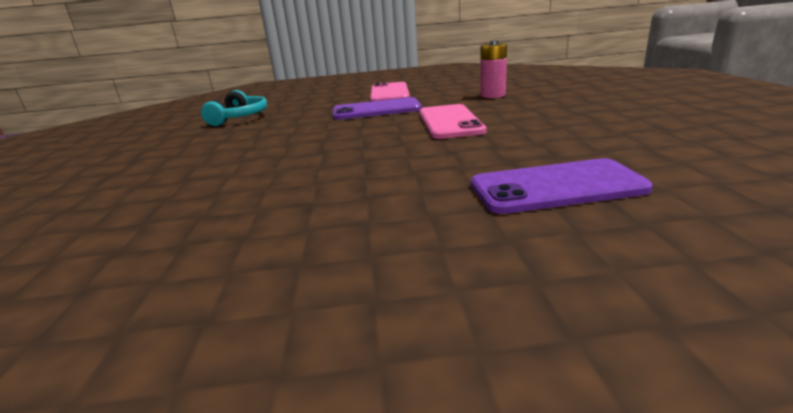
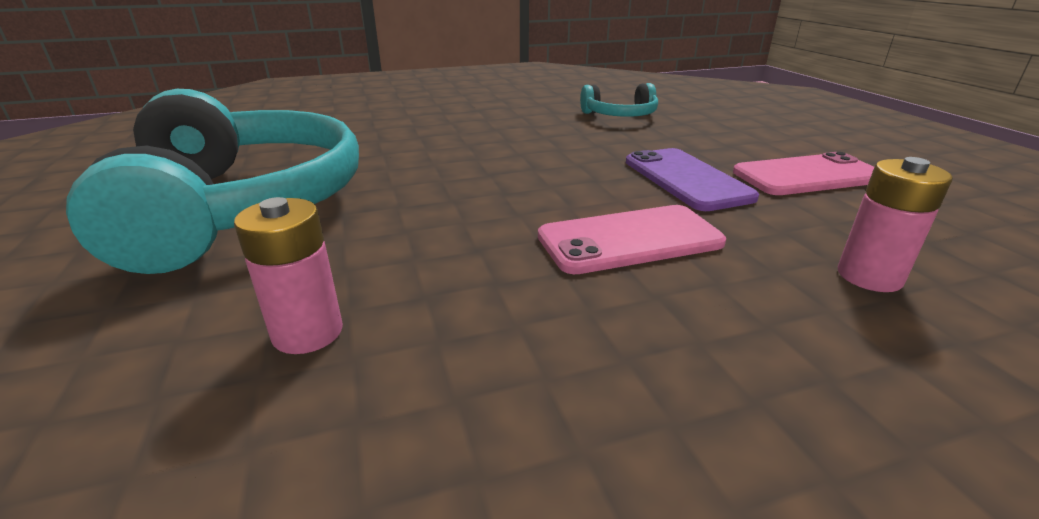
camera: 75 degrees right, 5 degrees up
(309, 252) = (241, 206): none -> turquoise headphones
(556, 187) = (308, 332): purple phone -> pink battery

